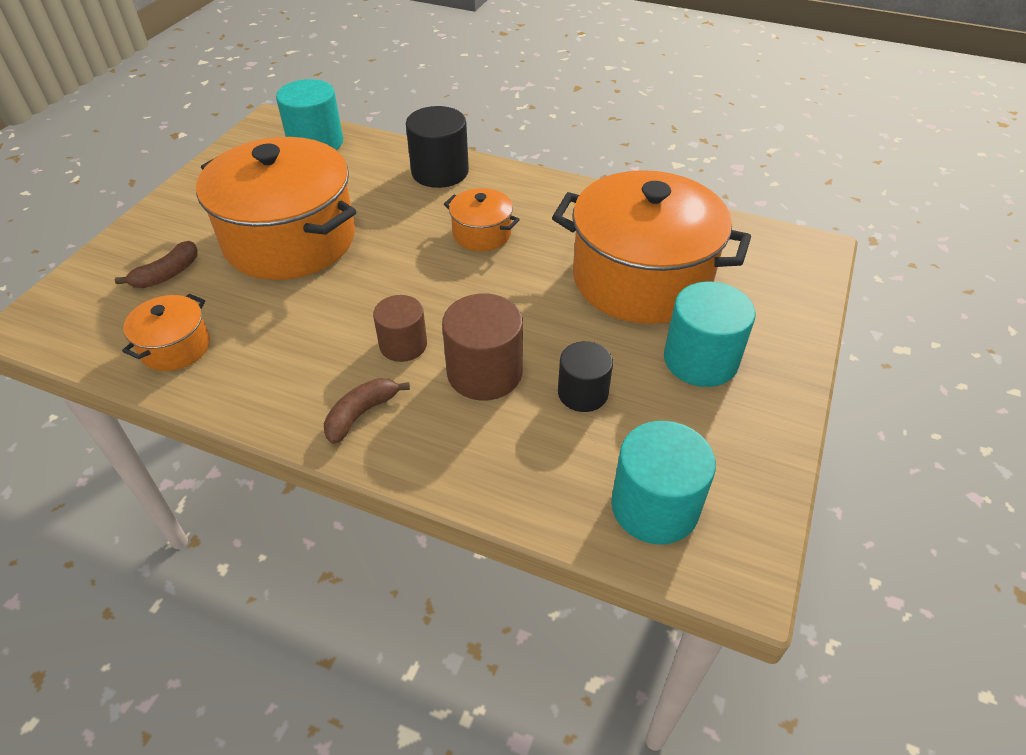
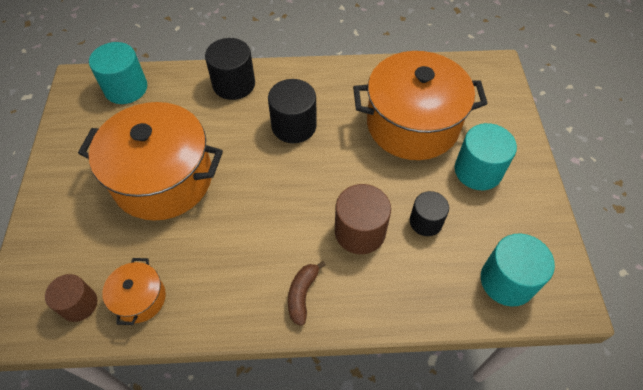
camera: 25 degrees left, 10 degrees up
(167, 274) = (90, 242): brown banana -> none
(403, 345) = (296, 232): brown cylinder -> brown cylinder (79, 304)
(482, 234) = (294, 126): orange pot -> black cylinder

